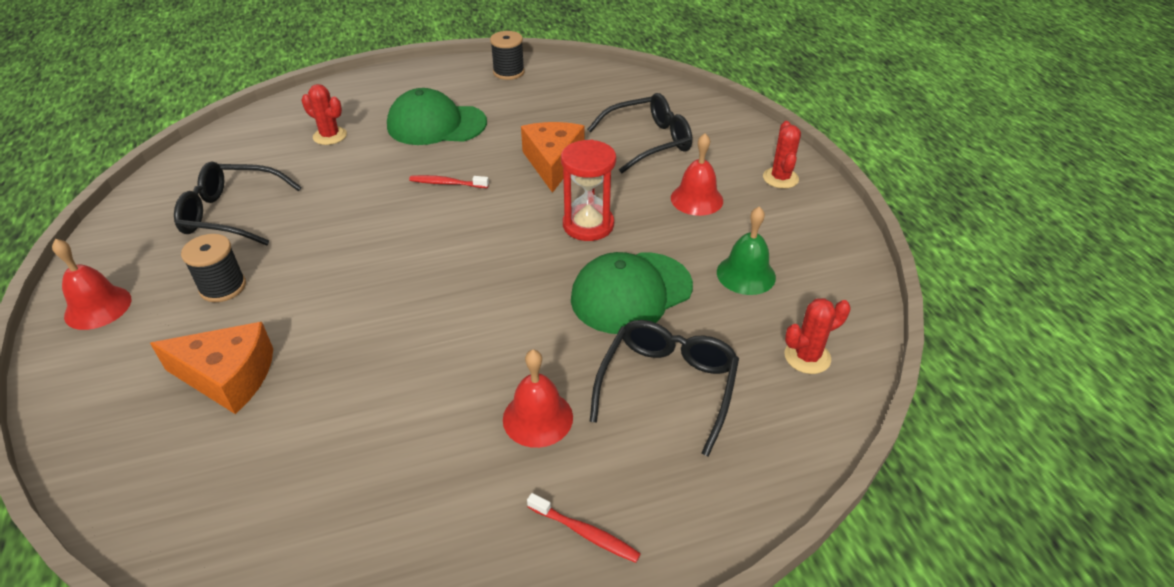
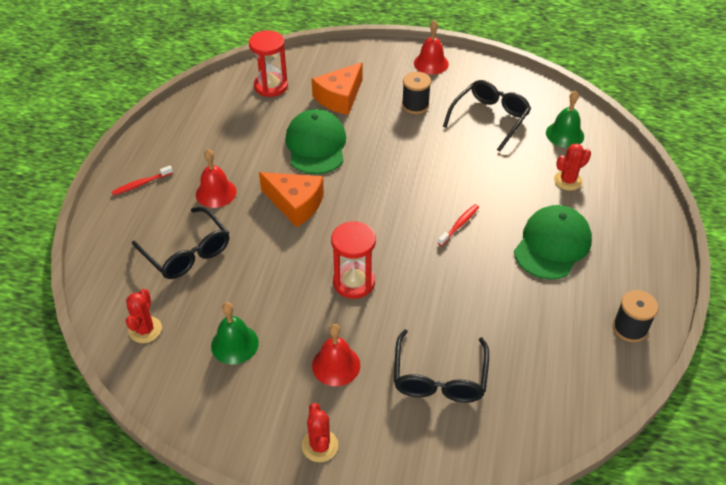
camera: 120 degrees right, 5 degrees up
(220, 489) = (271, 86): none -> red hourglass
(244, 154) = (565, 134): none -> green bell
(553, 163) = (448, 296): orange cheese -> orange cheese (295, 204)
(631, 292) = (269, 273): green cap -> green cap (316, 145)
(780, 178) = (320, 446): red cactus -> red cactus turned 45 degrees clockwise

